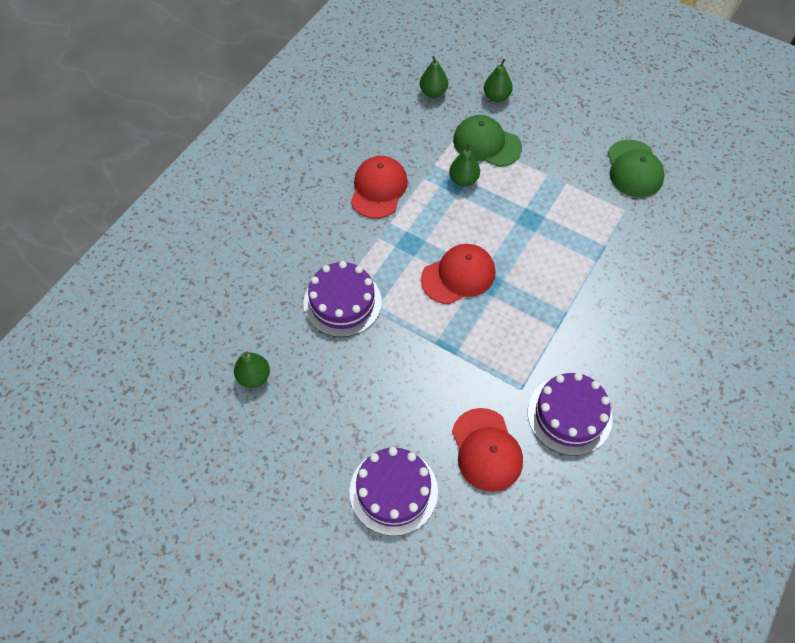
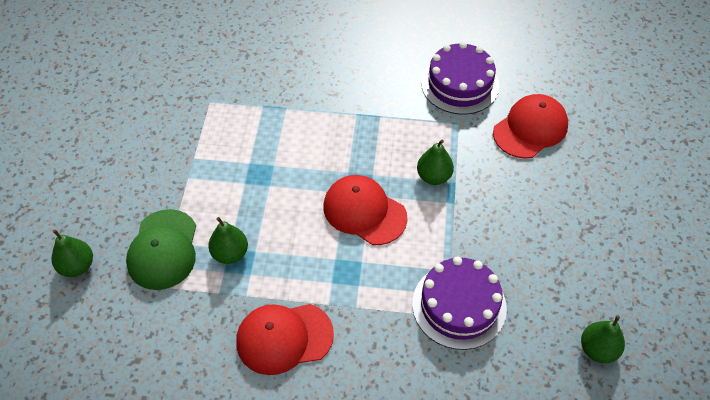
camera: 115 degrees left, 5 degrees down
(393, 491) = (614, 179): purple cake -> none
(433, 92) = (91, 342): green pear -> green pear (433, 176)
(634, 169) = (150, 107): green cap -> none

